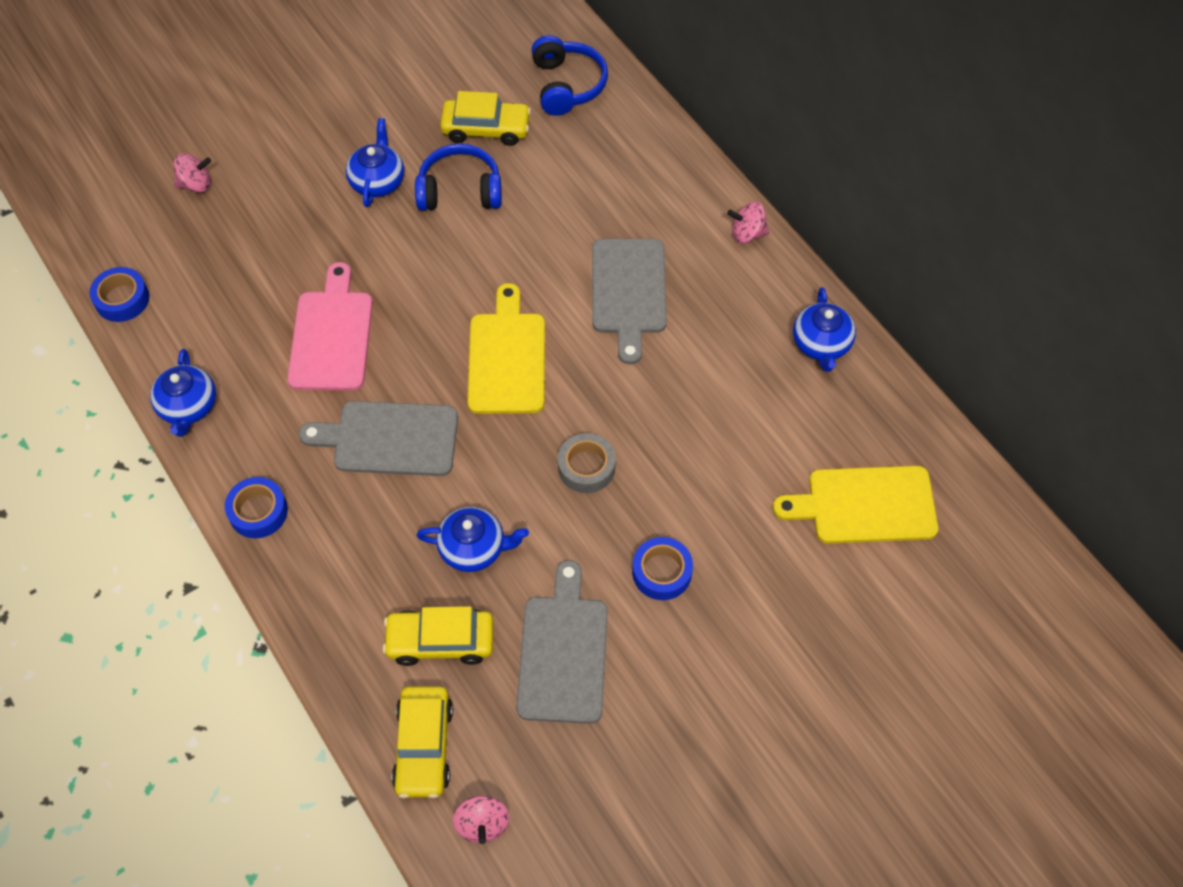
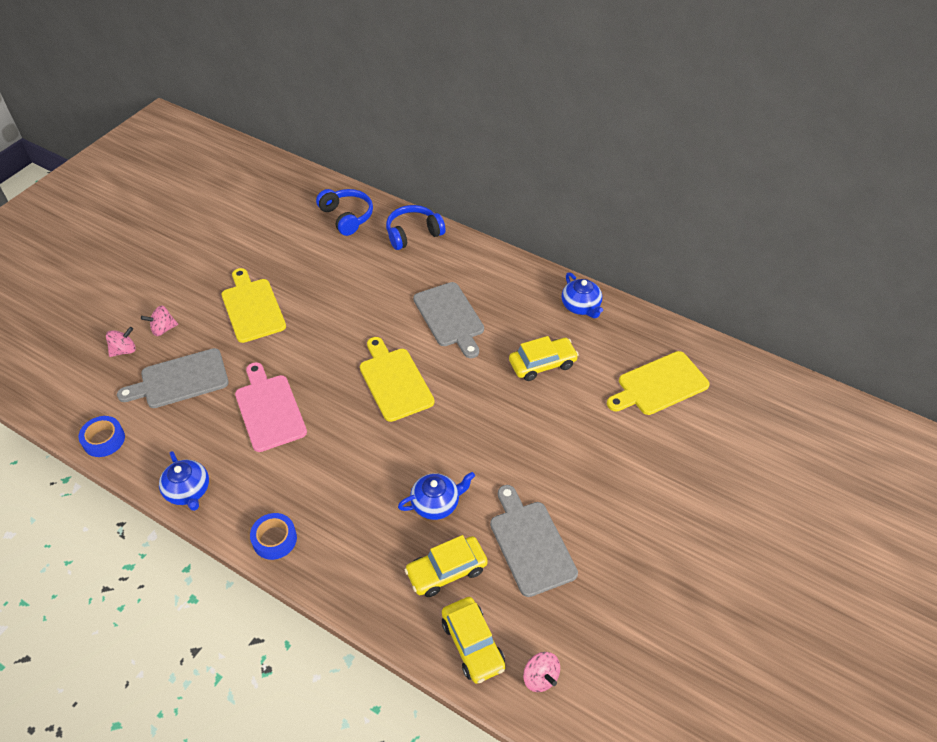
camera: 25 degrees left, 10 degrees down
(378, 181) = (252, 308): blue teapot -> yellow cutting board
(389, 438) = (343, 458): grey cutting board -> grey cutting board (180, 380)
(460, 191) = (310, 296): blue headphones -> blue headphones (413, 234)
(486, 129) = (308, 256): yellow car -> yellow car (542, 364)
(586, 467) = (481, 426): grey tape -> none
(662, 572) = (564, 470): blue tape -> none
(747, 234) = (502, 262): pink spinning top -> pink spinning top (163, 329)

